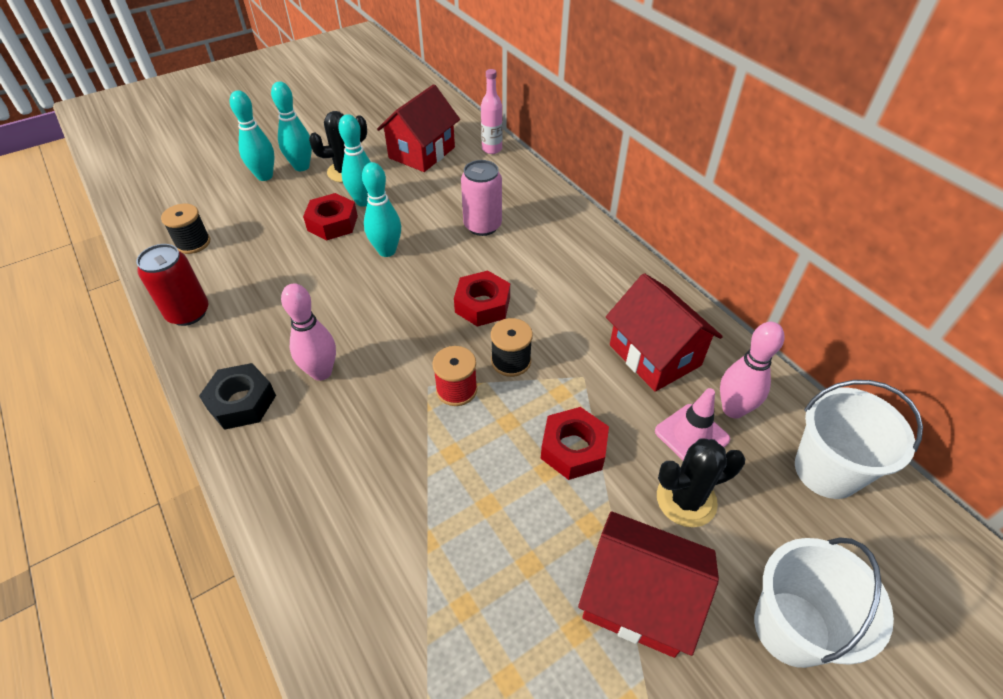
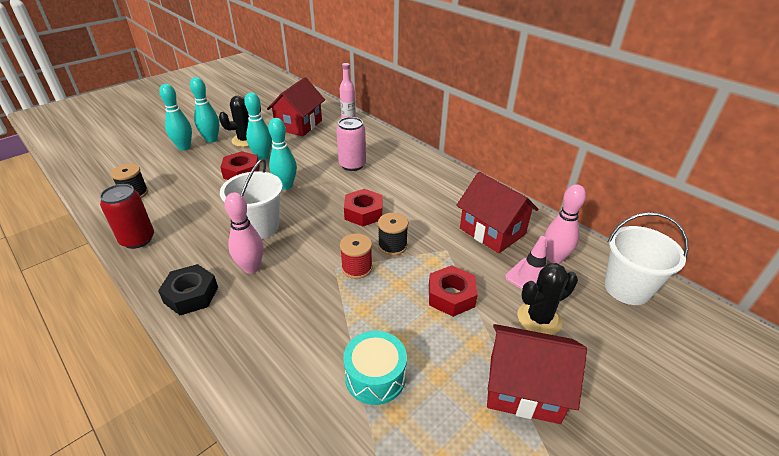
camera: 10 degrees left, 10 degrees down
(448, 551) = (375, 376): none -> turquoise drum
(791, 628) = (635, 391): white bucket -> white bucket (259, 227)

